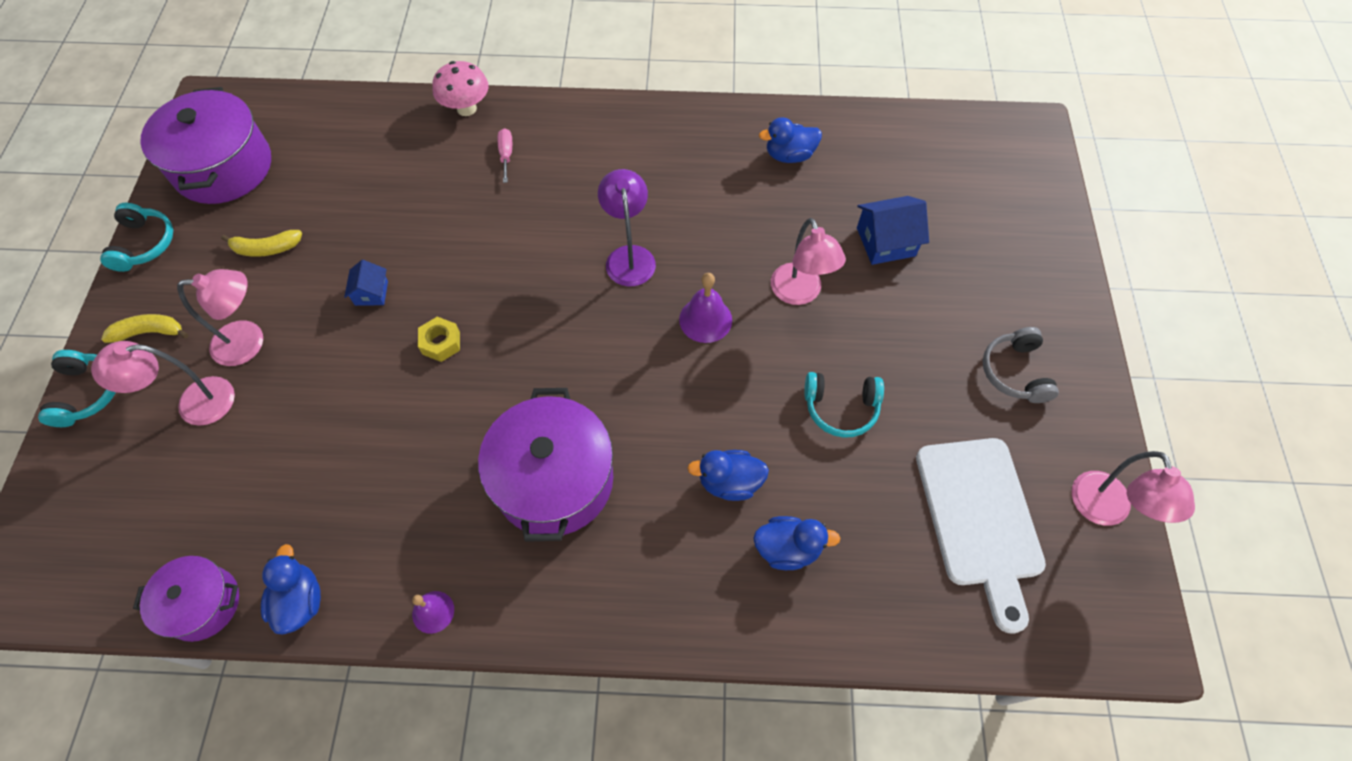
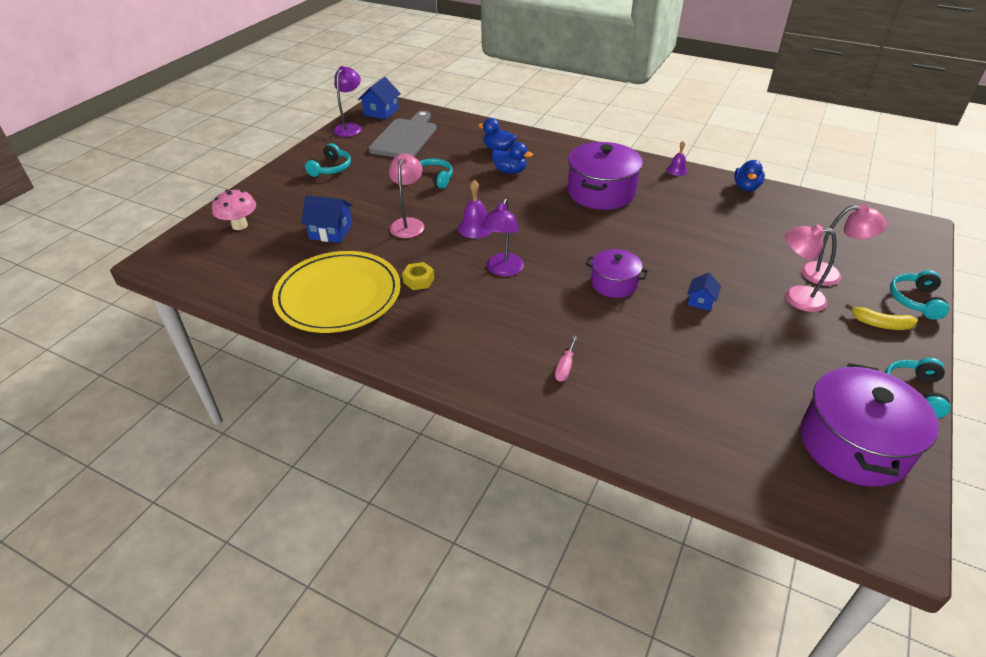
camera: 155 degrees left, 20 degrees down
(203, 604) = (800, 198): purple pot -> purple pot (614, 283)
(266, 248) = (792, 355): yellow banana -> none
(441, 343) = (653, 261): yellow nut -> yellow nut (418, 280)
(466, 108) = (589, 425): pink mushroom -> pink mushroom (240, 225)
(789, 155) = (338, 295): blue duck -> yellow plate
(980, 519) = (405, 137): white cutting board -> grey cutting board
(1014, 372) = (331, 168): grey headphones -> turquoise headphones
(1105, 511) = (350, 127): pink lamp -> purple lamp
(1105, 600) = (381, 112): none -> blue house

